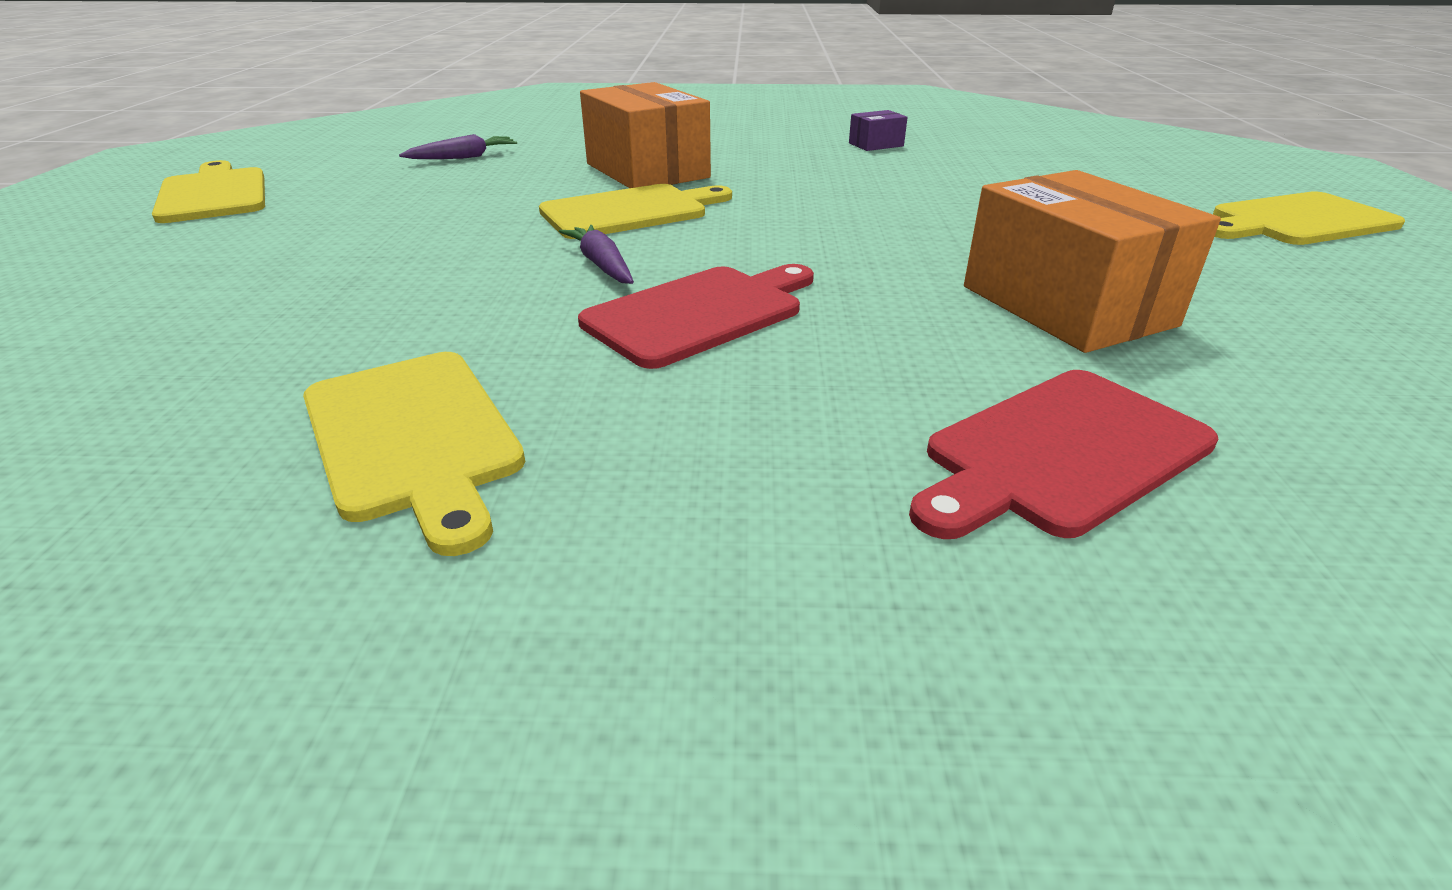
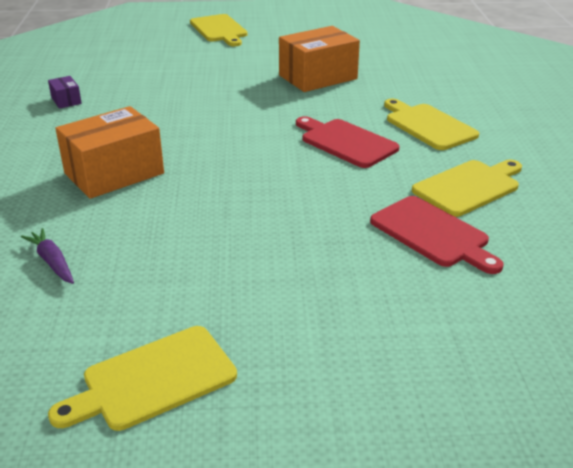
camera: 95 degrees left, 0 degrees up
(602, 265) = (295, 170): purple carrot -> none
(630, 211) = (206, 171): yellow cutting board -> yellow cutting board (428, 125)
(1060, 453) = (422, 88): red cutting board -> red cutting board (432, 234)

